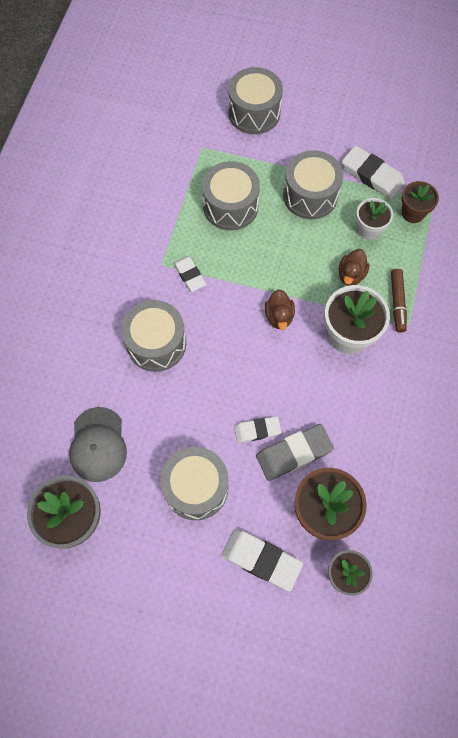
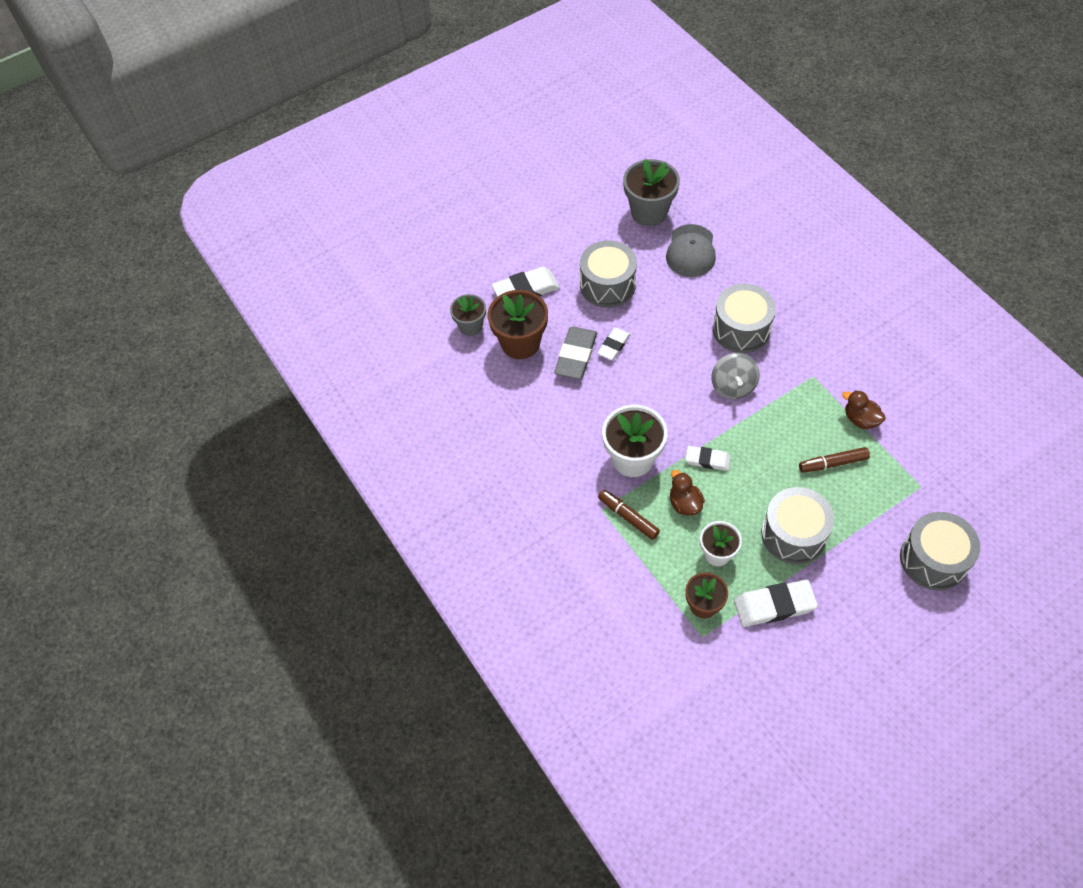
camera: 135 degrees right, 10 degrees down
(98, 444) = (691, 251): grey cap -> grey cap turned 120 degrees counterclockwise
(189, 275) = (785, 388): white eraser -> white eraser (707, 460)
(219, 312) = (733, 386): none -> grey spinning top
(230, 206) = (833, 463): grey drum -> brown marker
(279, 316) = (692, 423): brown duck -> brown duck (860, 419)

